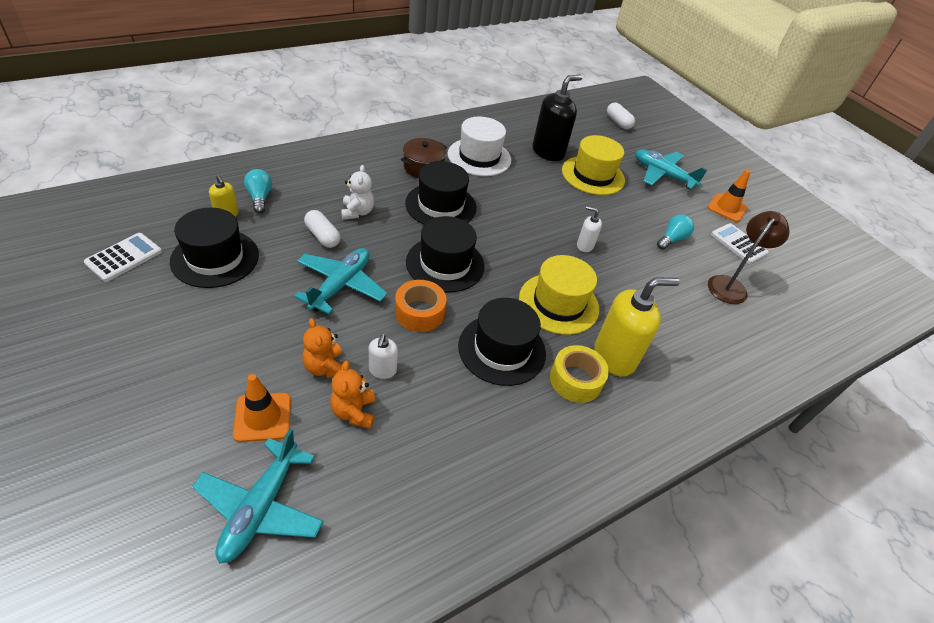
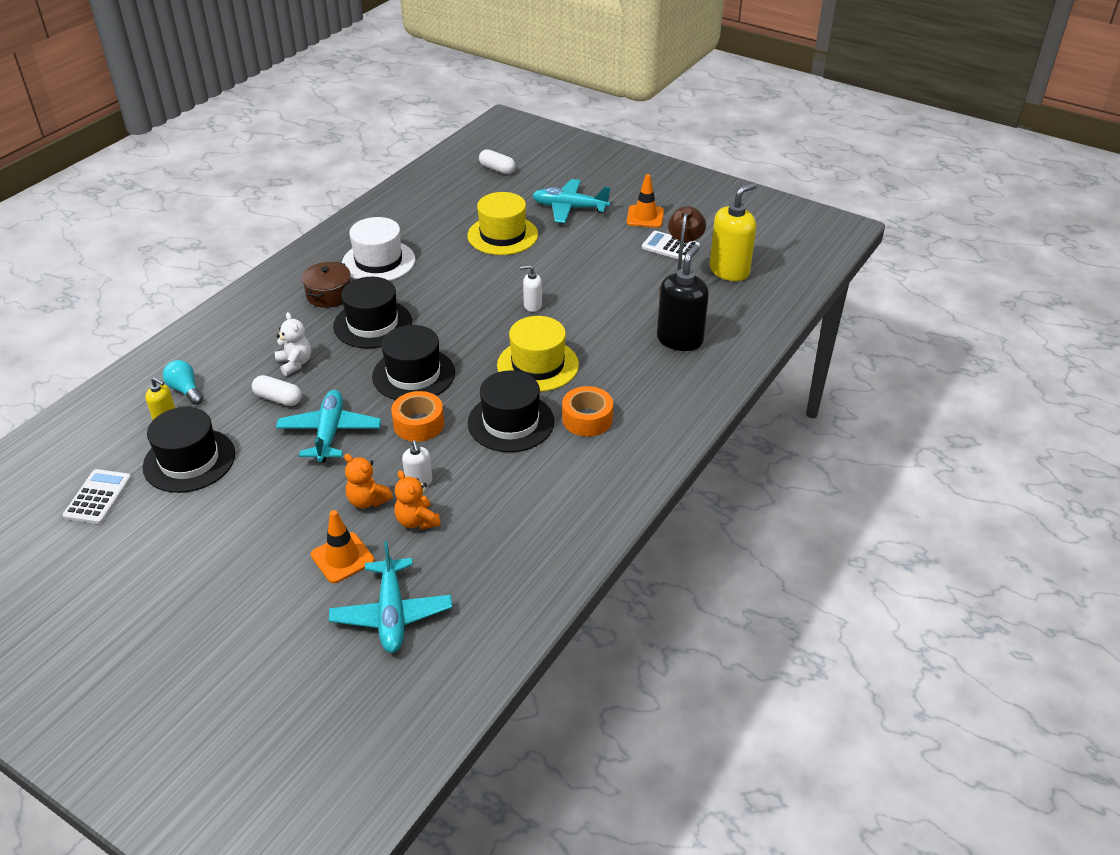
camera: 20 degrees left, 5 degrees down
(548, 152) = (445, 229): black soap dispenser -> black soap dispenser (679, 340)
(575, 380) = (587, 419): yellow tape -> orange tape
(614, 357) = (610, 388): yellow soap dispenser -> yellow soap dispenser (729, 271)
(672, 239) = (609, 267): turquoise light bulb -> none

